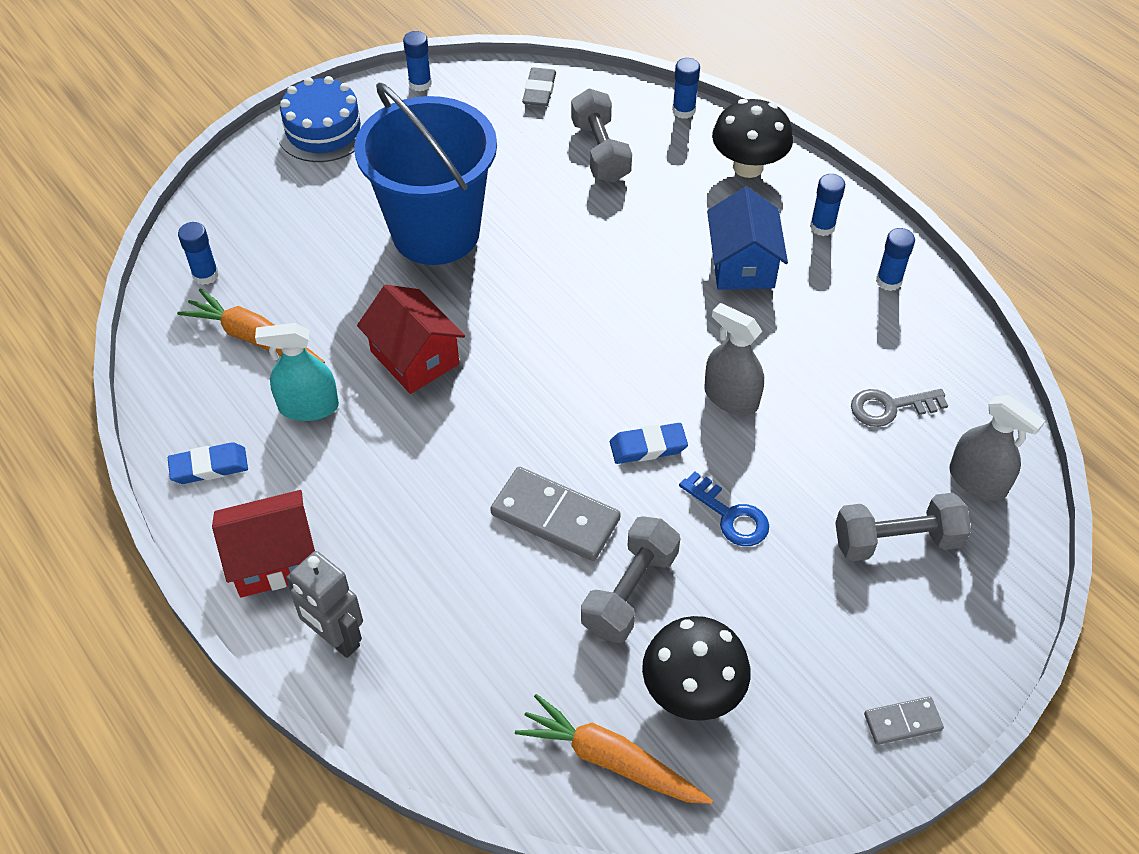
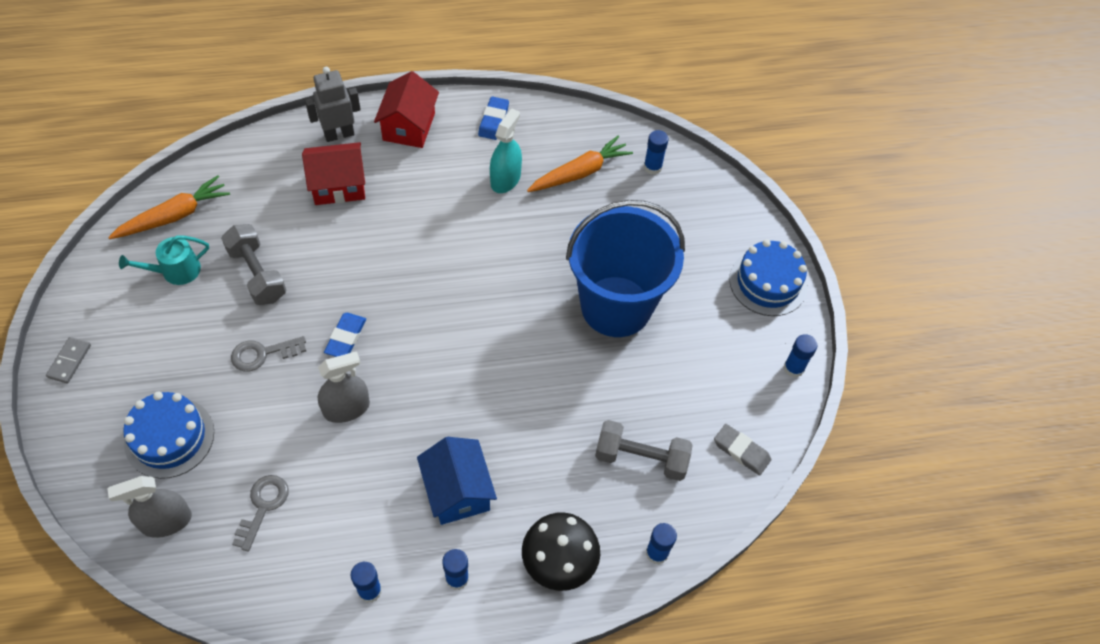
camera: 115 degrees right, 5 degrees up
(414, 358) = (507, 246): red house -> red house (338, 185)
(555, 517) = (334, 263): grey domino -> none
(692, 692) = (176, 271): black mushroom -> turquoise watering can
(730, 515) = (263, 354): blue key -> grey key
(742, 264) = (457, 491): blue house -> blue house turned 45 degrees clockwise
(896, 541) = (169, 437): grey dumbbell -> blue cake

